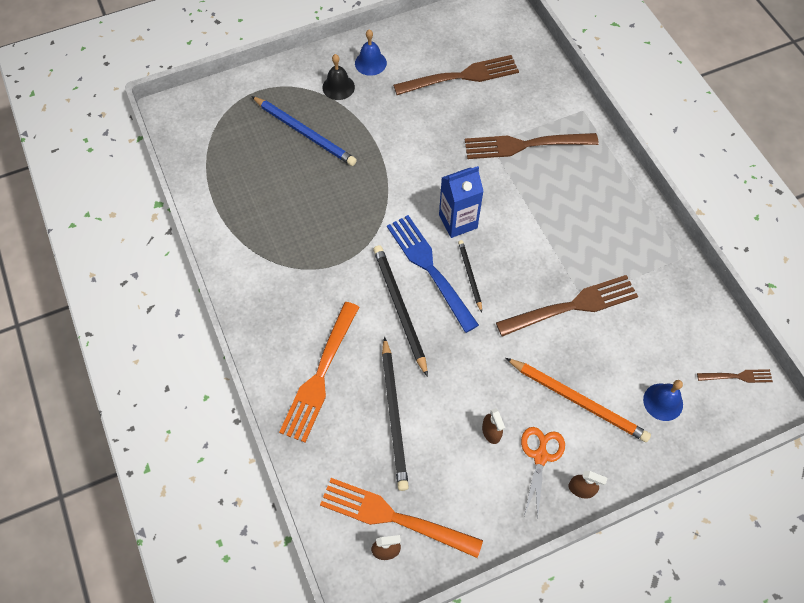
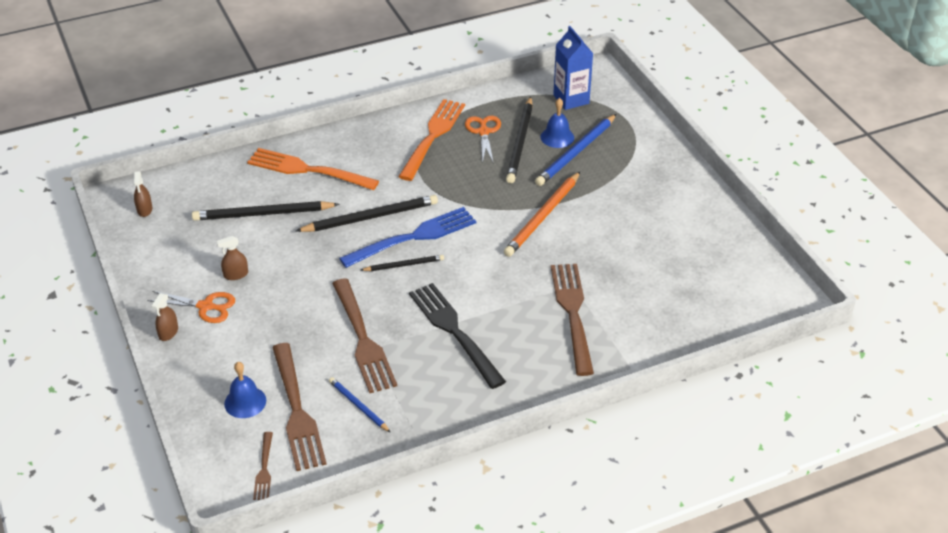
camera: 90 degrees right, 20 degrees down
(265, 209) = (483, 132): none -> orange scissors
(285, 177) = (520, 142): none -> black pencil
(338, 87) = (639, 173): black bell -> none
(370, 63) = (677, 195): blue bell -> blue bell (557, 137)
(395, 517) = (171, 215): orange fork -> orange fork (432, 137)
(458, 221) = (469, 258): blue carton -> blue carton (571, 99)
(460, 77) = (667, 264): brown fork -> brown fork (296, 410)
(556, 232) = (455, 332): none -> black fork
(577, 400) = (257, 336): orange pencil -> orange pencil (543, 216)
(653, 305) = (358, 406): none -> blue pencil

